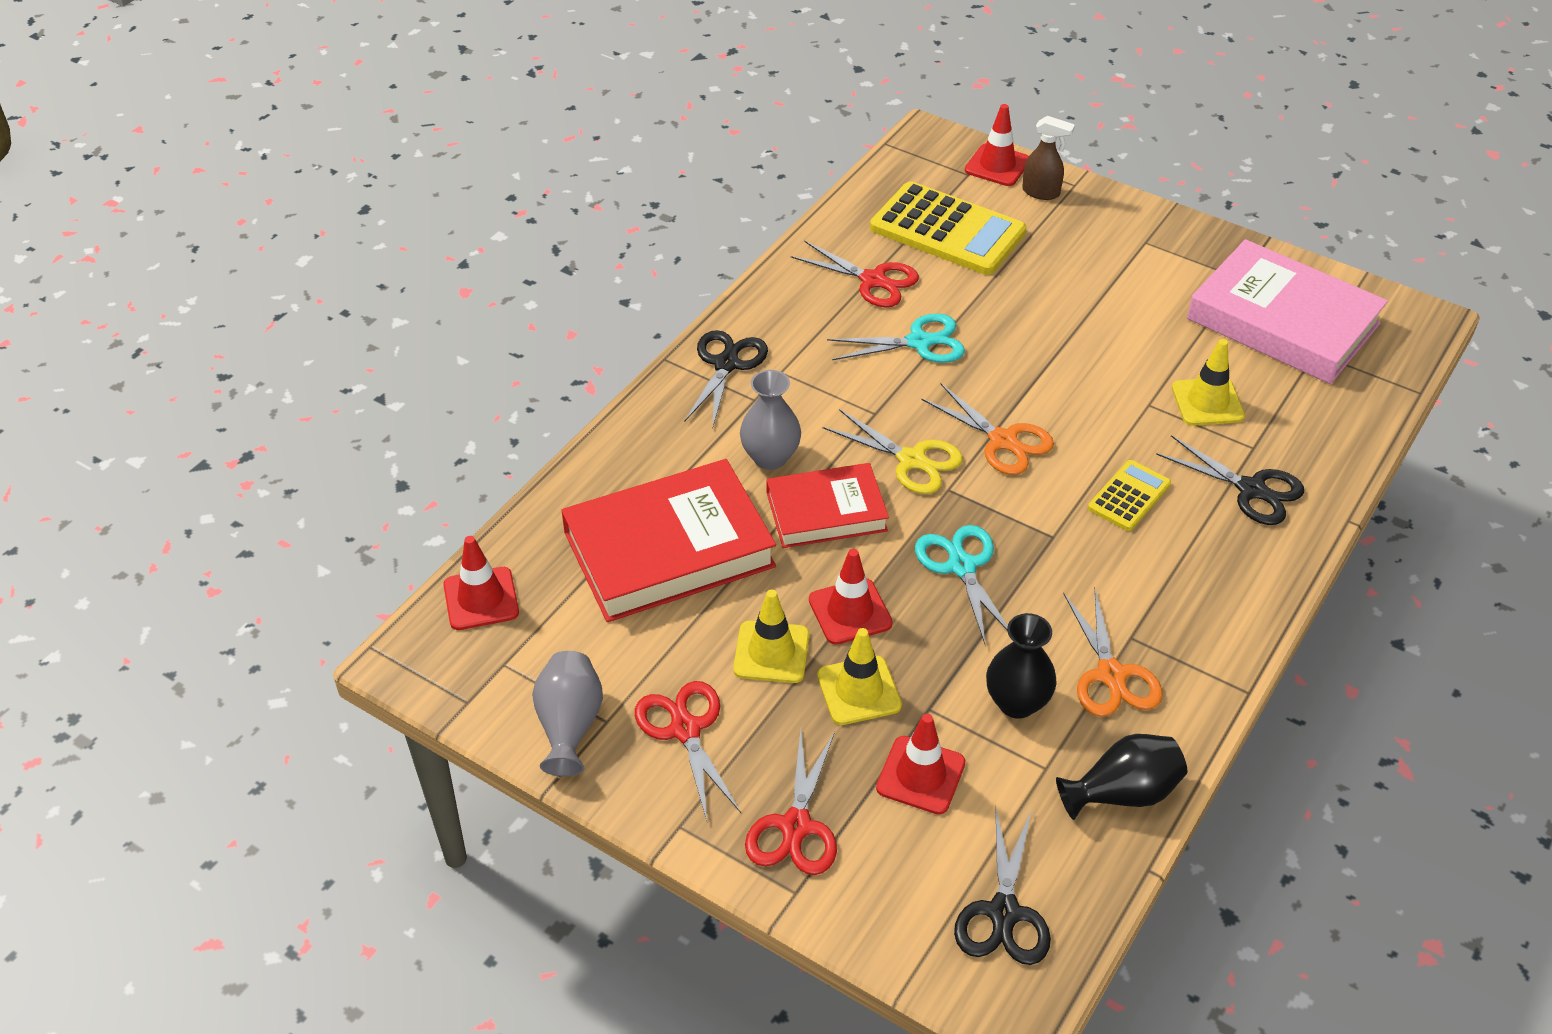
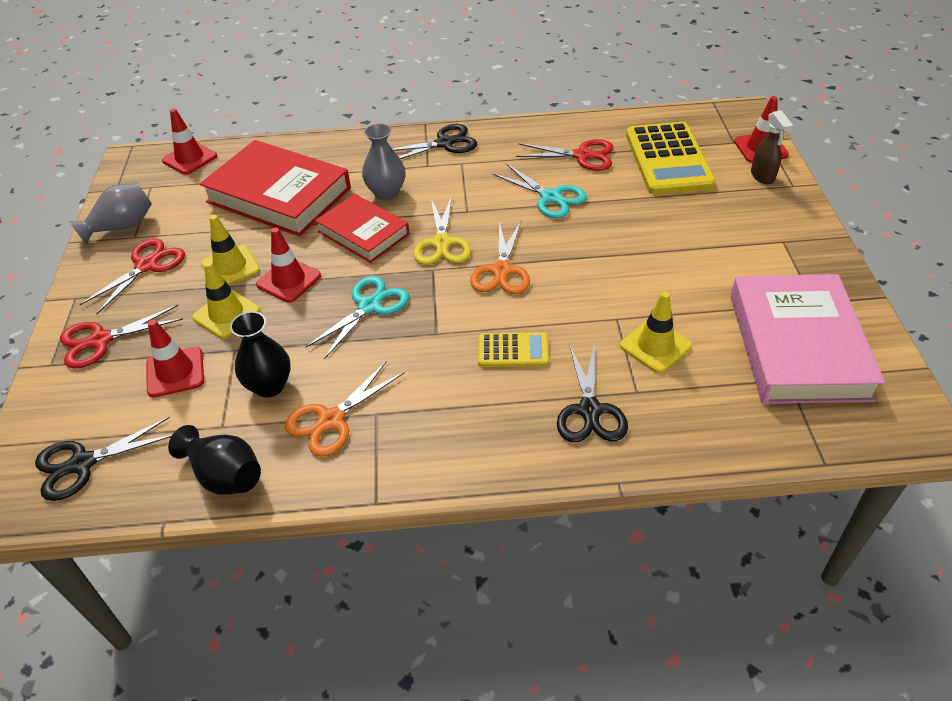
camera: 55 degrees right, 0 degrees up
(873, 280) = (582, 156): red scissors -> red scissors turned 75 degrees counterclockwise

